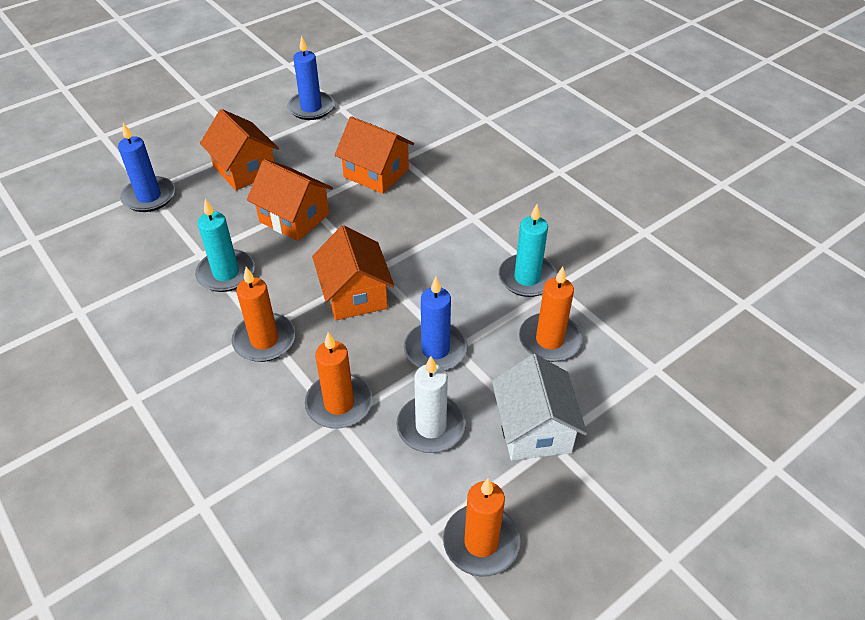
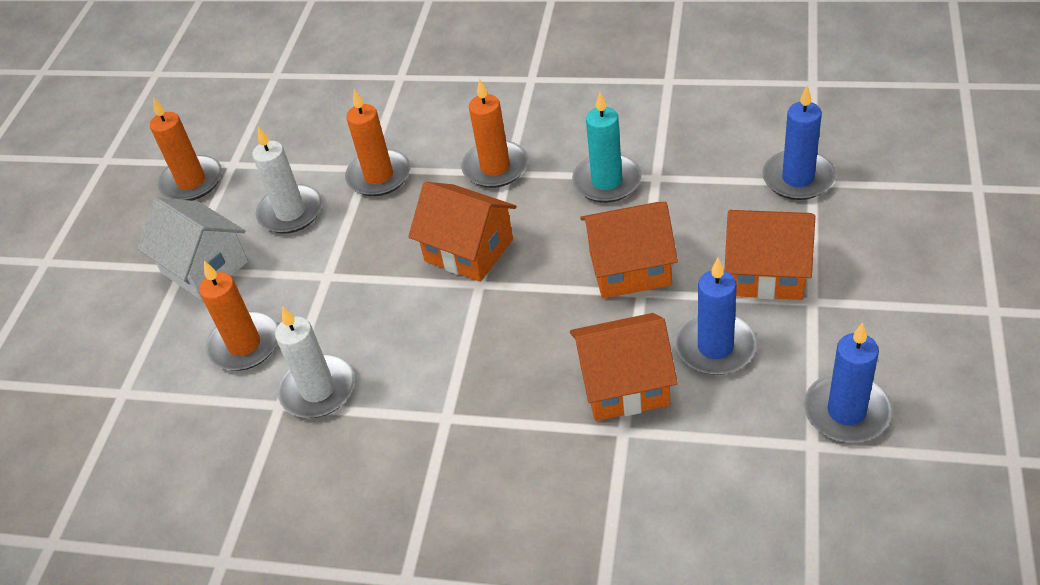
camera: 145 degrees right, 0 degrees up
(435, 350) = (343, 262): blue candle -> blue candle (715, 347)
(527, 278) = (318, 390): turquoise candle -> white candle

